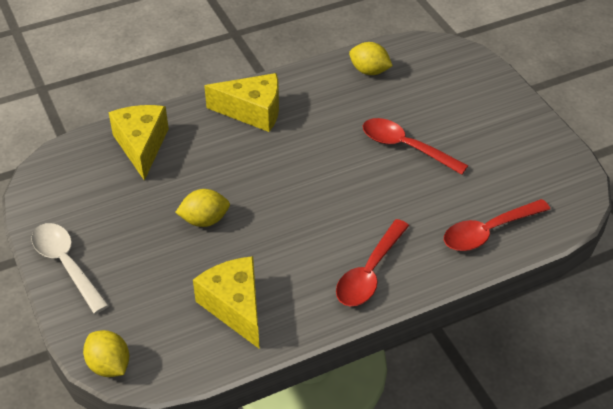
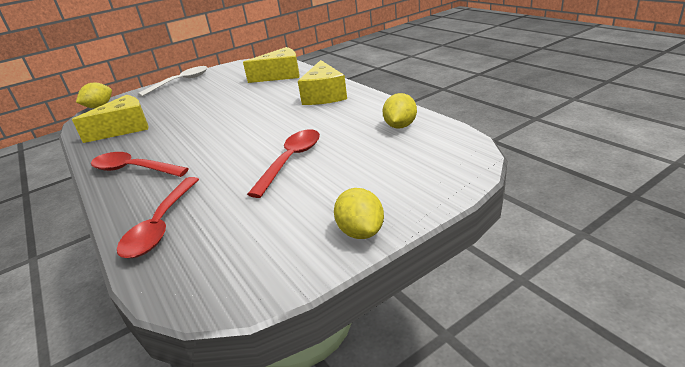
camera: 85 degrees right, 15 degrees down
(204, 220) = (208, 104): yellow lemon -> yellow lemon (361, 232)
(488, 232) = (161, 225): red spoon -> red spoon turned 135 degrees counterclockwise

